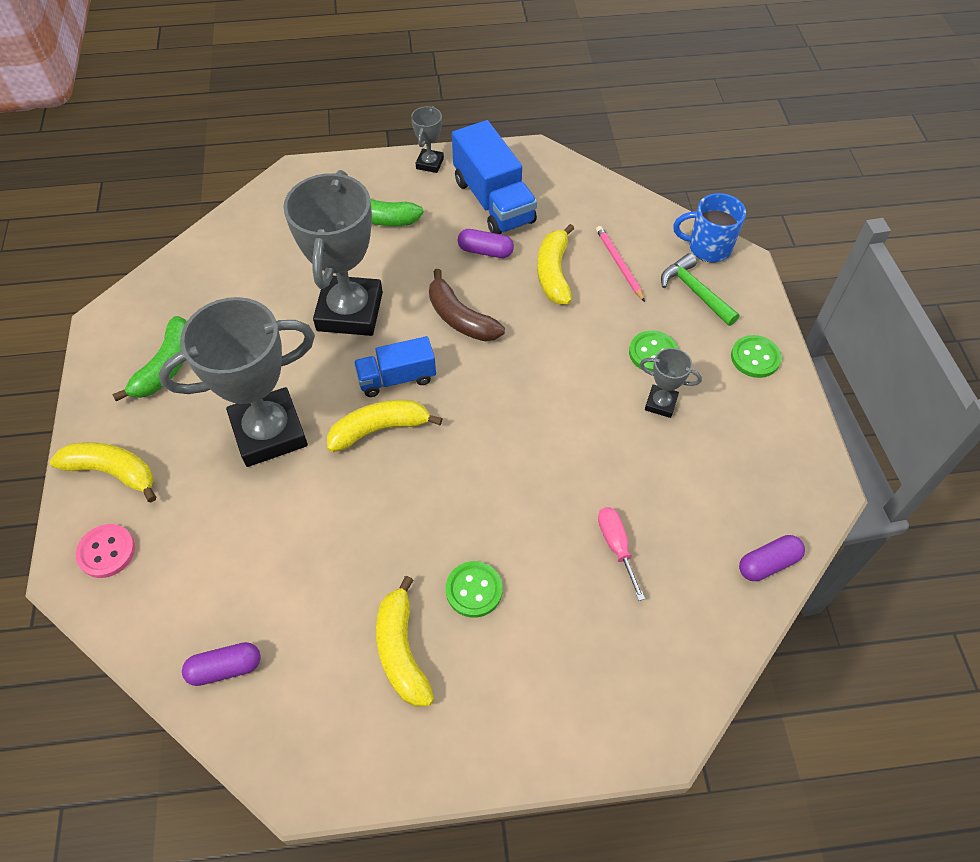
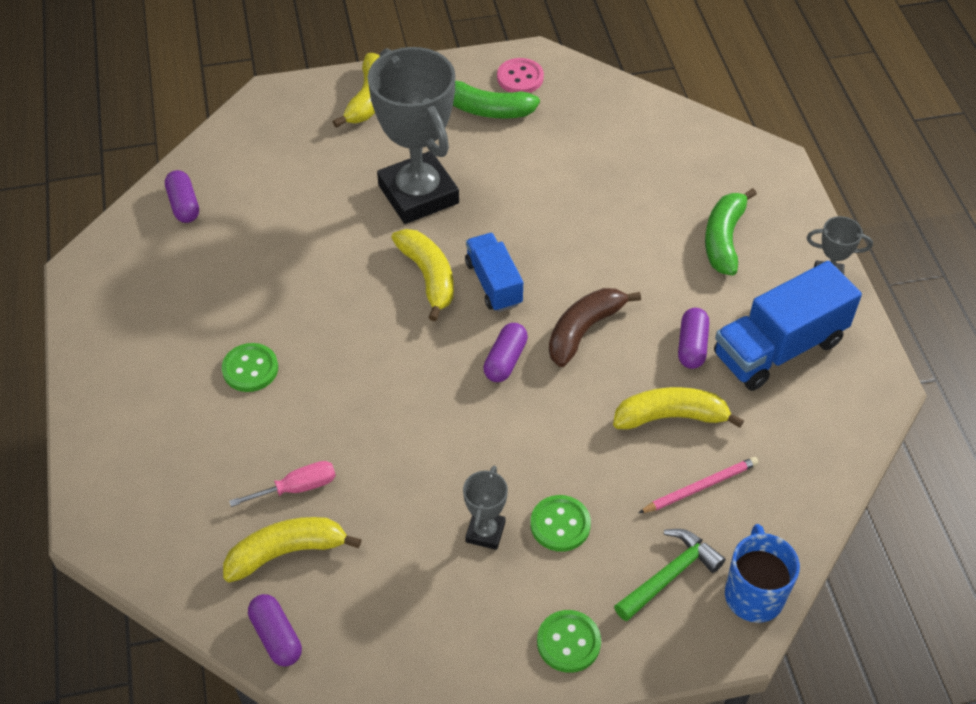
camera: 85 degrees right, 5 degrees down
(106, 552) = (291, 112): pink button -> pink button (520, 78)
(350, 311) = (577, 234): grey trophy -> none
(401, 651) = (192, 320): yellow banana -> yellow banana (286, 552)
(486, 376) = (505, 360): none -> purple capsule

